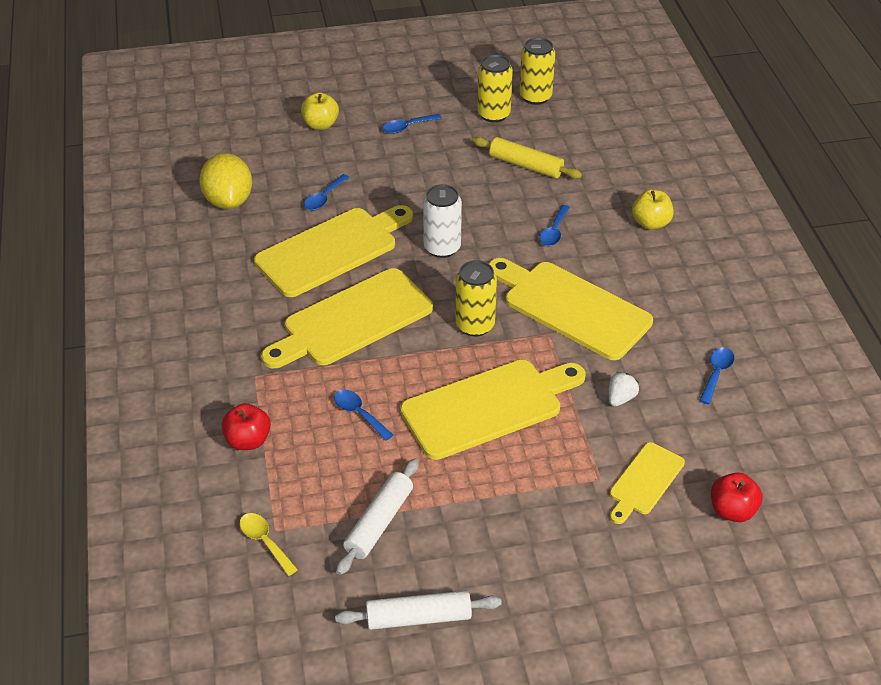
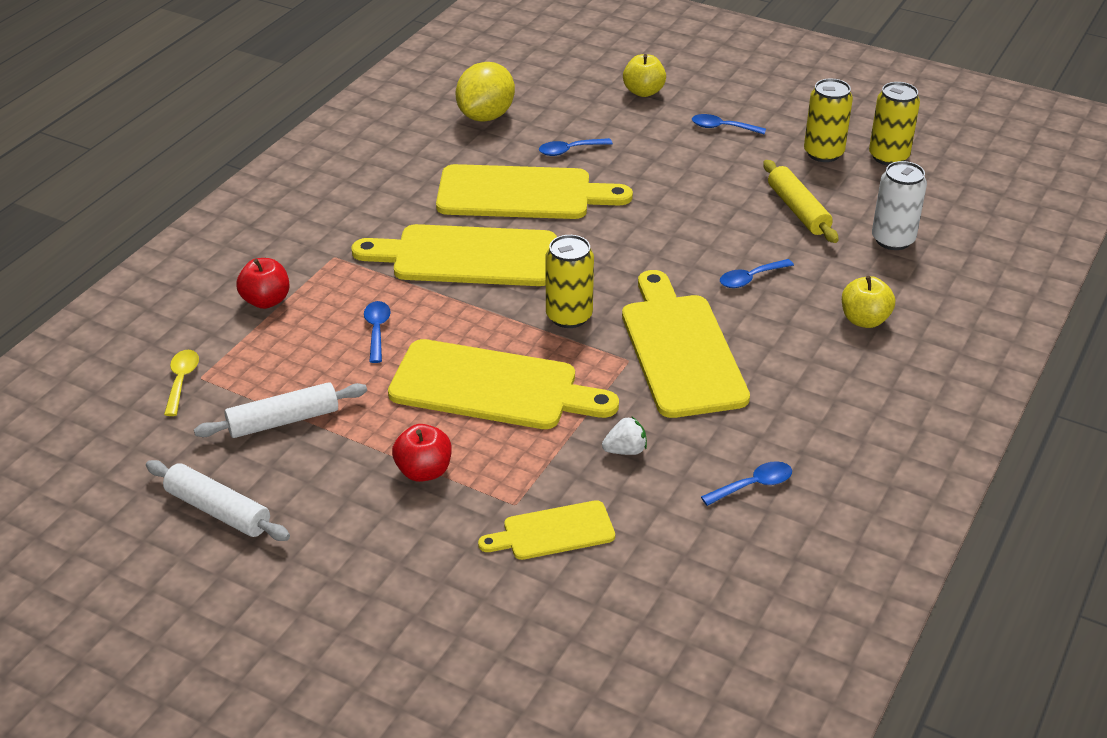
camera: 40 degrees right, 5 degrees down
(442, 248) = (623, 239): white can -> white can (893, 240)
(732, 510) = (605, 609): red apple -> red apple (424, 471)

